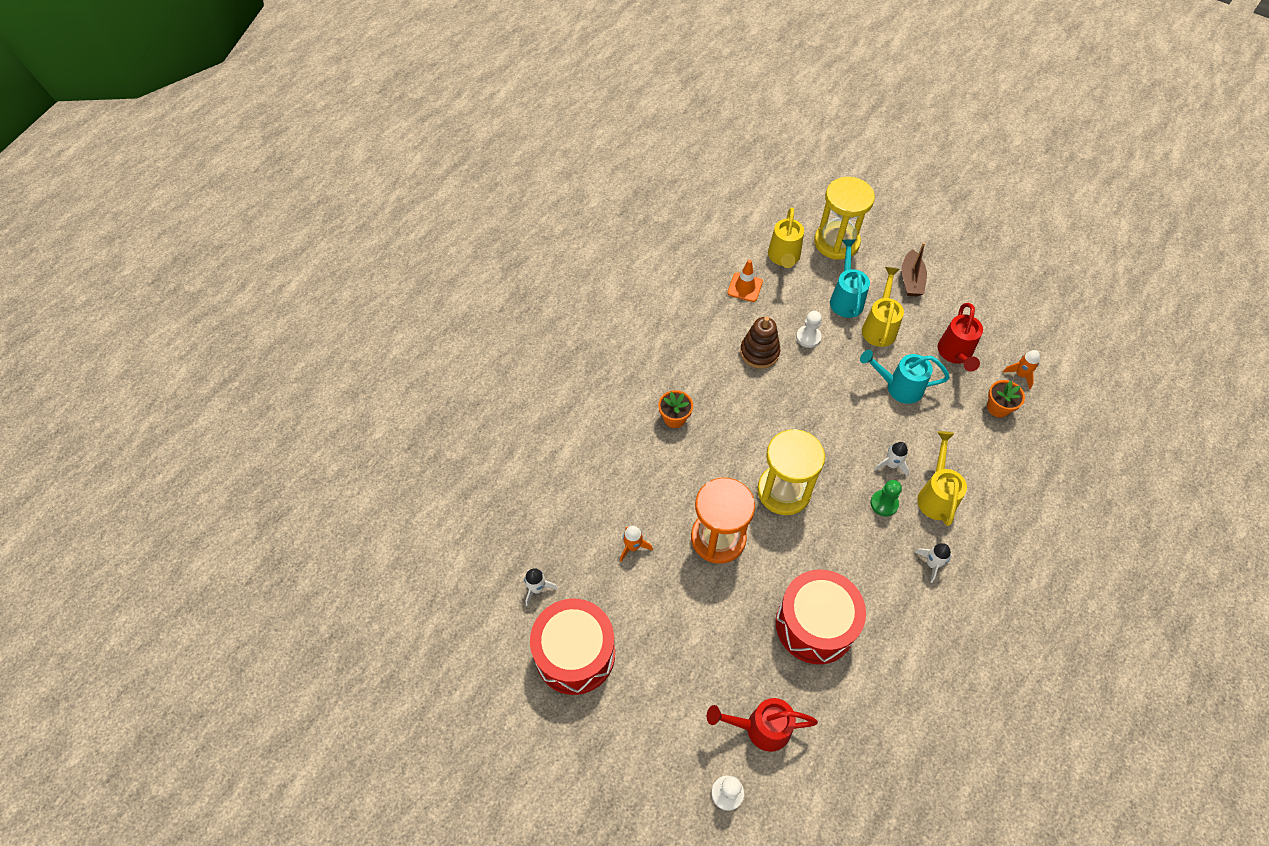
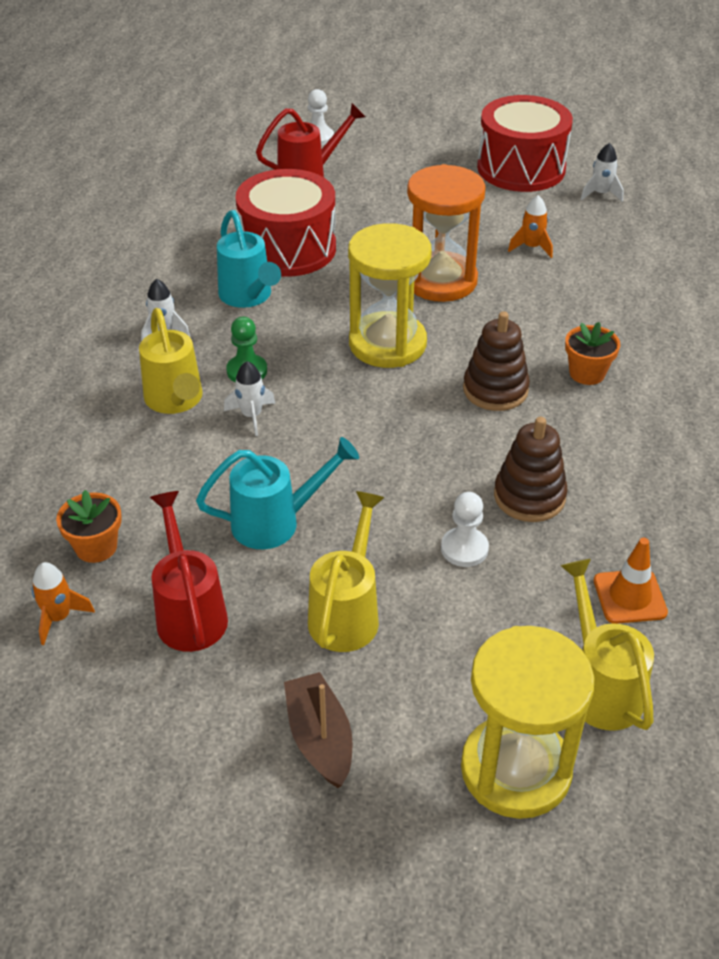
camera: 155 degrees right, 15 degrees down
(736, 427) = (495, 390): none -> brown stacking toy
(846, 298) = (434, 645): turquoise watering can -> turquoise watering can (248, 297)
(879, 327) = (347, 613): yellow watering can -> yellow watering can turned 150 degrees counterclockwise

